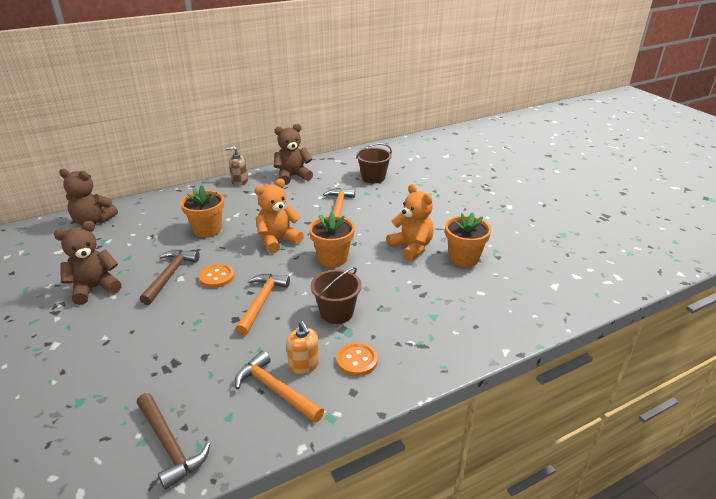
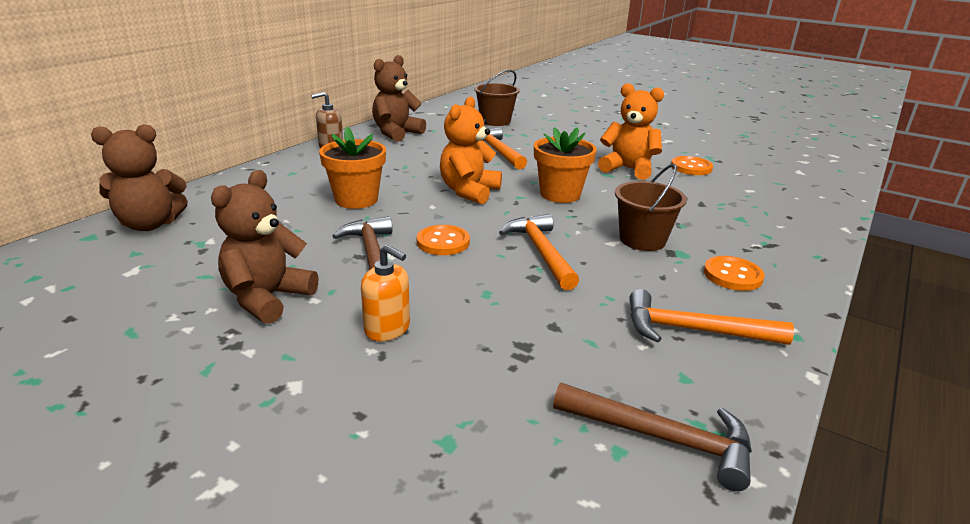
camera: 30 degrees left, 5 degrees down
(304, 365) = (685, 296): orange soap dispenser -> orange soap dispenser (387, 328)
(464, 258) = (691, 167): orange flower pot -> orange button

